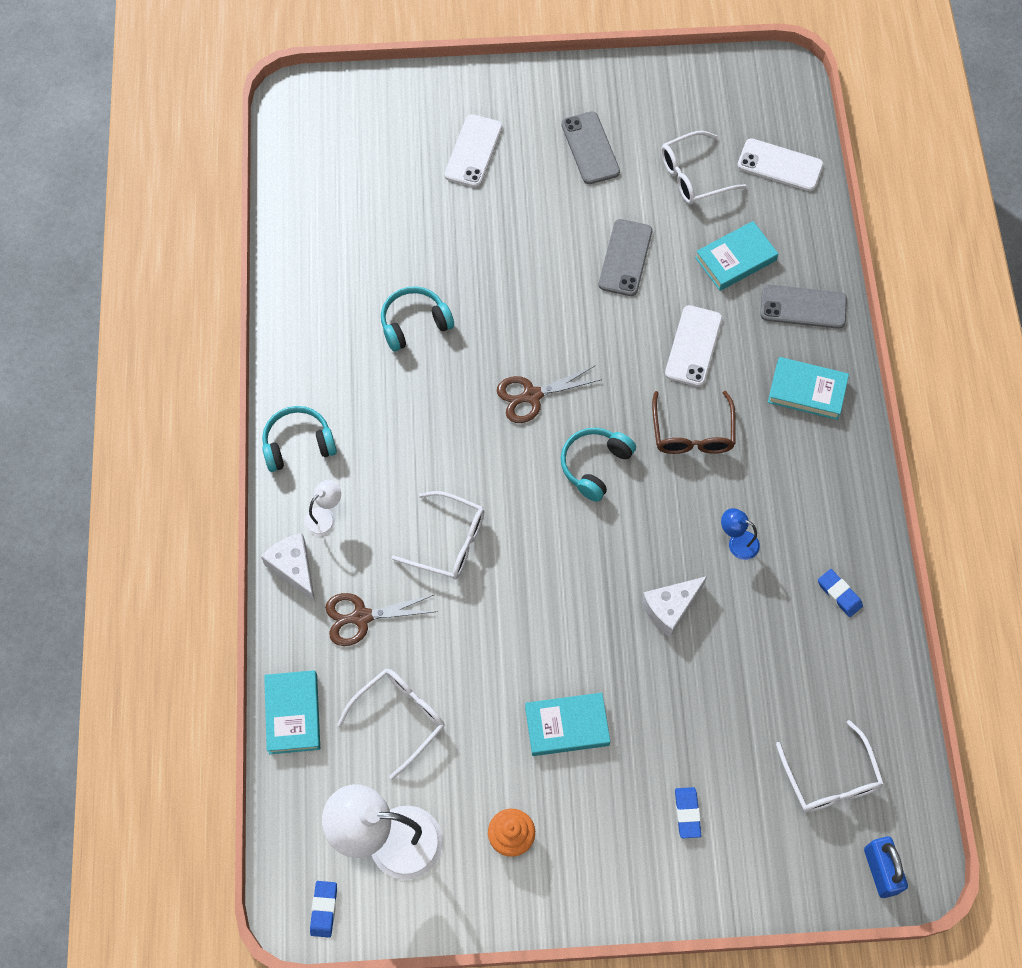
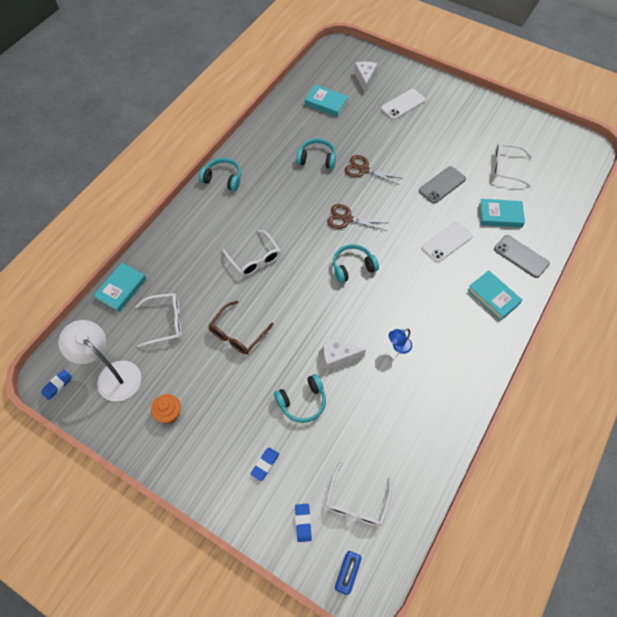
camera: 35 degrees right, 5 degrees down
(294, 568) = (176, 228): white cheese -> white cheese (365, 79)
(325, 517) = (208, 215): white lamp -> none
(361, 617) = (187, 267): brown scissors -> brown scissors (363, 169)
(567, 726) = (240, 378): turquoise book -> turquoise book (326, 103)
(590, 148) = (461, 130): grey phone -> none
(671, 700) = (302, 402): none -> turquoise headphones
(692, 433) = (415, 281): brown glasses -> brown glasses (237, 334)
(737, 542) = (398, 347): blue lamp -> blue lamp turned 90 degrees counterclockwise
(780, 165) = (557, 186): white phone -> none
(839, 594) = (435, 407): blue eraser -> blue eraser (303, 523)

